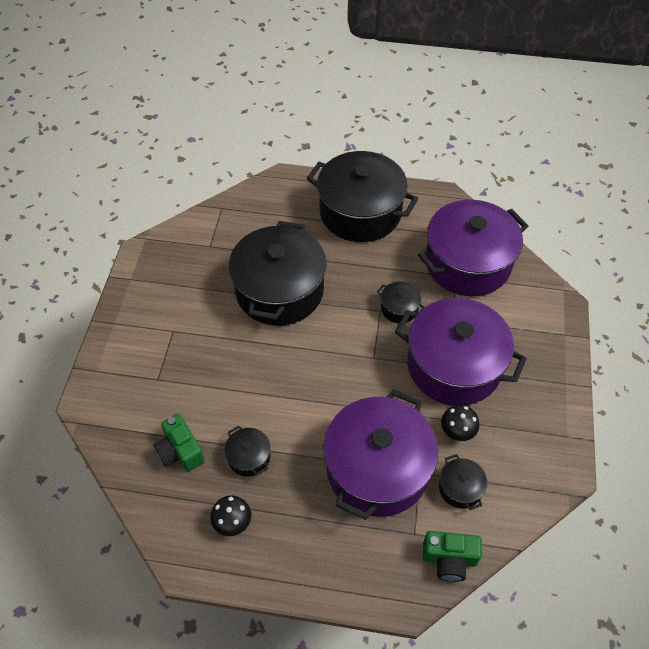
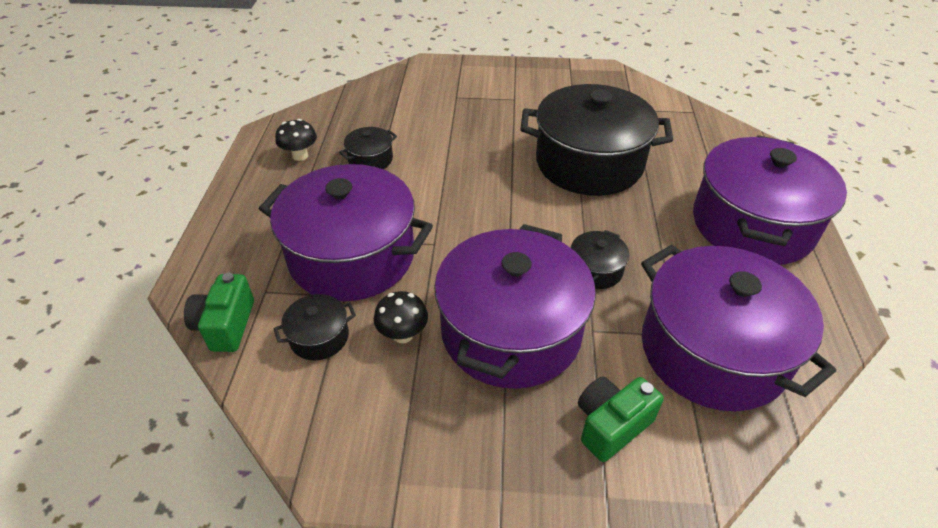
camera: 85 degrees right, 10 degrees down
(180, 451) = (378, 118): green camera -> green camera (611, 425)
(360, 212) = (752, 225): black pot -> purple pot

